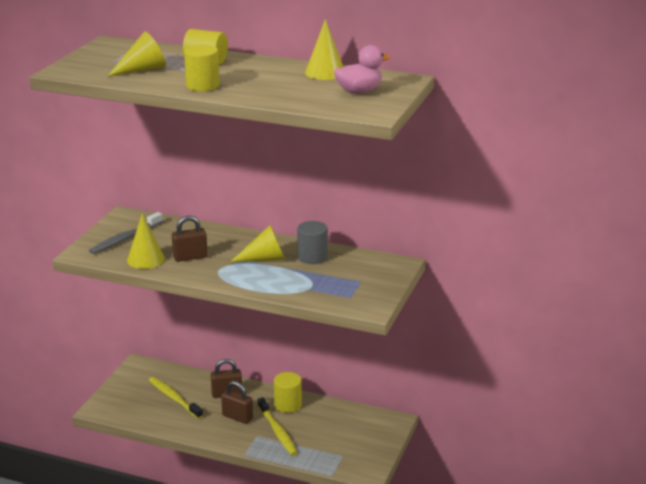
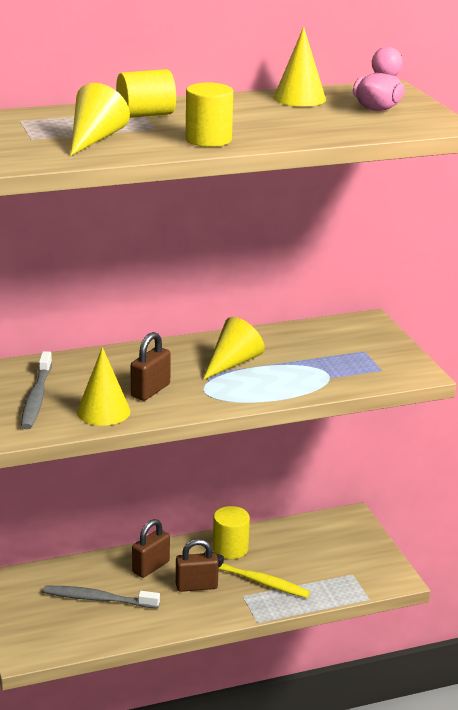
camera: 40 degrees left, 0 degrees up
(174, 398) = (98, 599): yellow toothbrush -> grey toothbrush
(312, 257) = (277, 344): grey cylinder -> none

